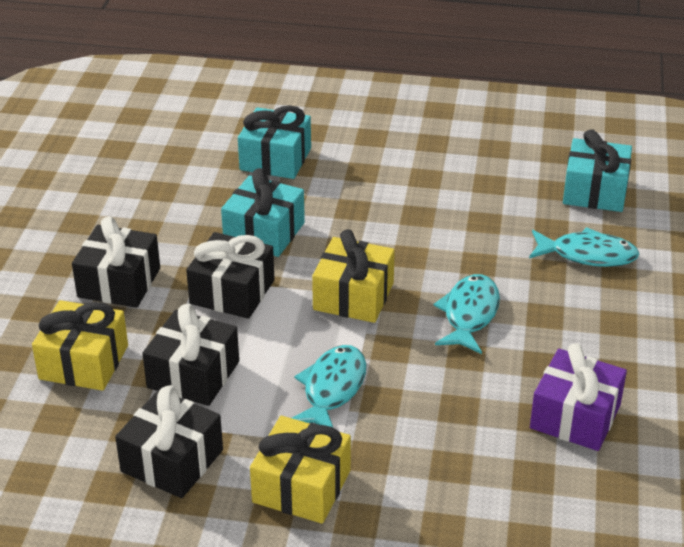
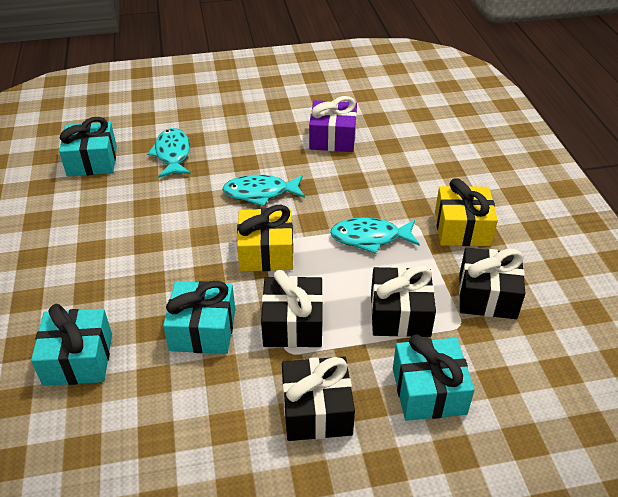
camera: 110 degrees left, 5 degrees up
(84, 362) = (428, 391): yellow gift -> turquoise gift

